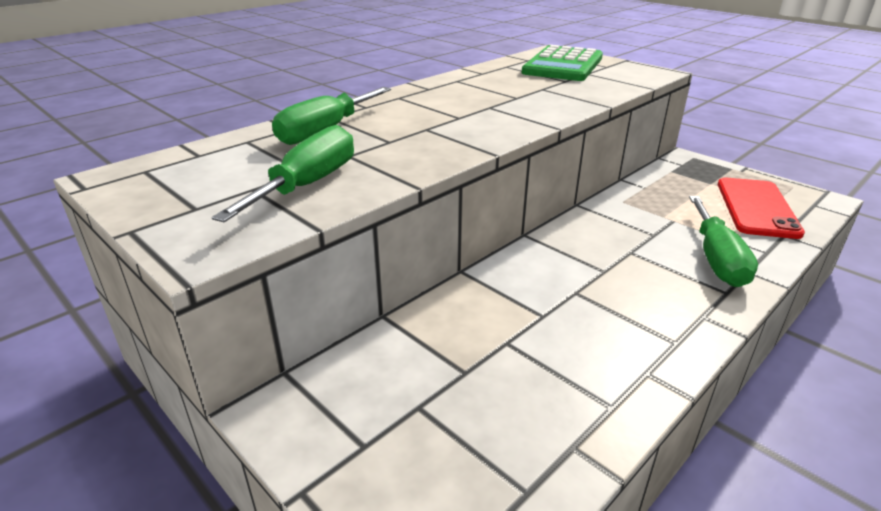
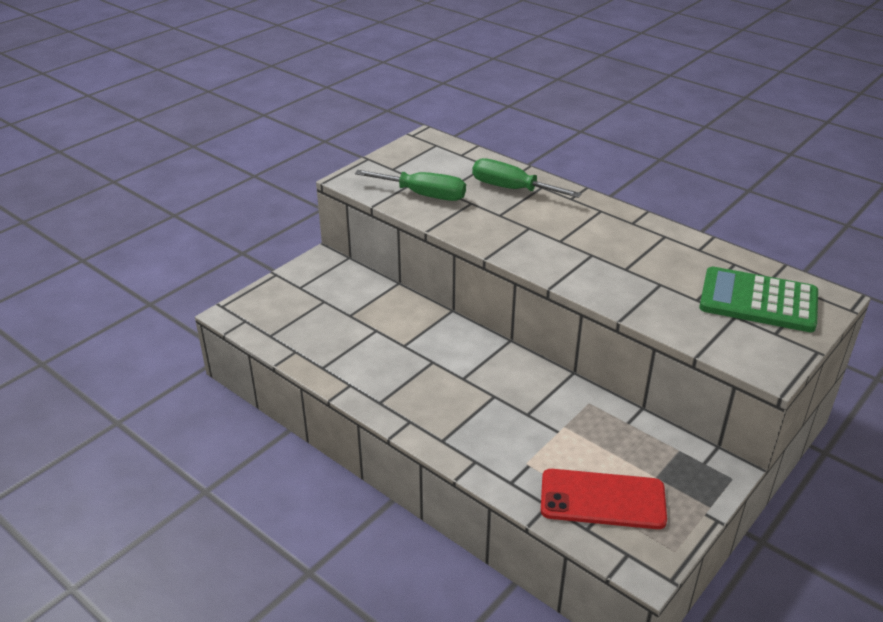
camera: 85 degrees right, 5 degrees up
(716, 259) = (491, 445): green screwdriver -> none

